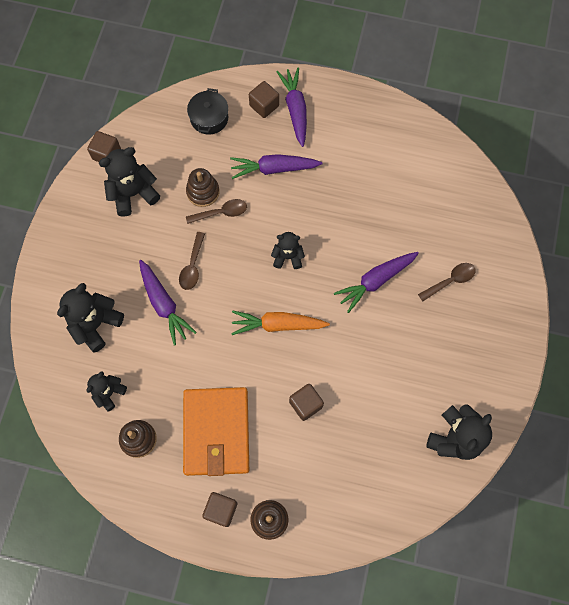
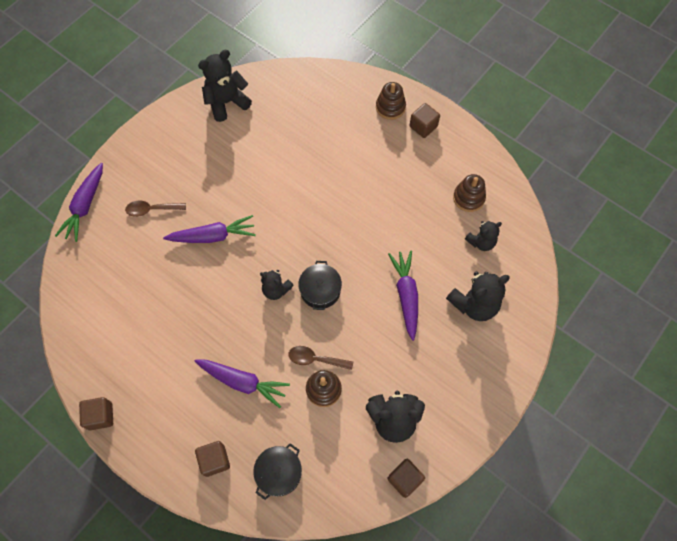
camera: 155 degrees left, 5 degrees down
(192, 266) = (366, 319): brown spoon -> none
(216, 432) = (404, 178): orange wallet -> none
(246, 274) = (320, 290): none -> black pot
(278, 325) = (315, 236): orange carrot -> none
(295, 110) = (186, 439): purple carrot -> purple carrot (85, 206)
(306, 404) = (324, 168): brown cube -> brown cube (100, 416)

